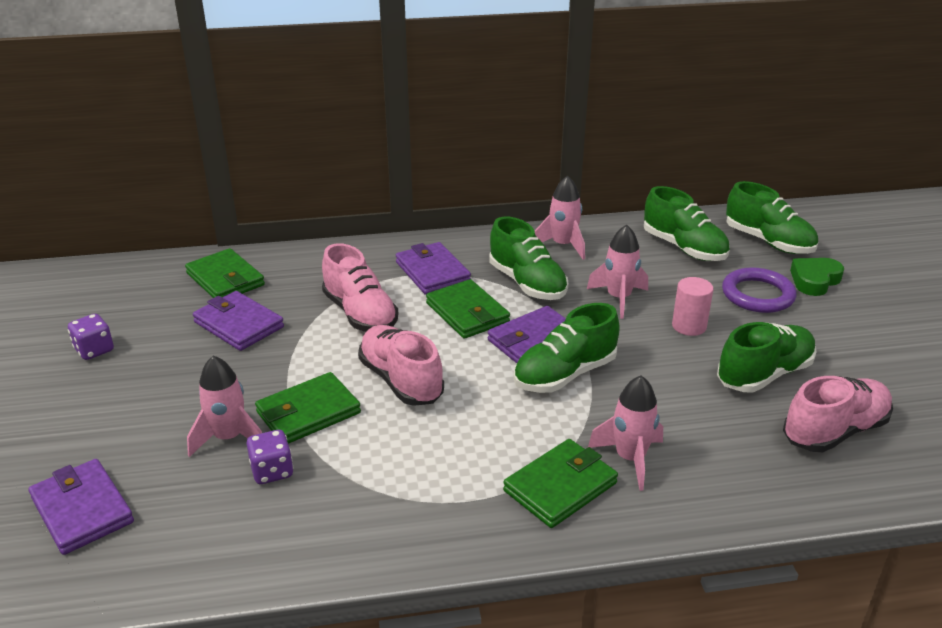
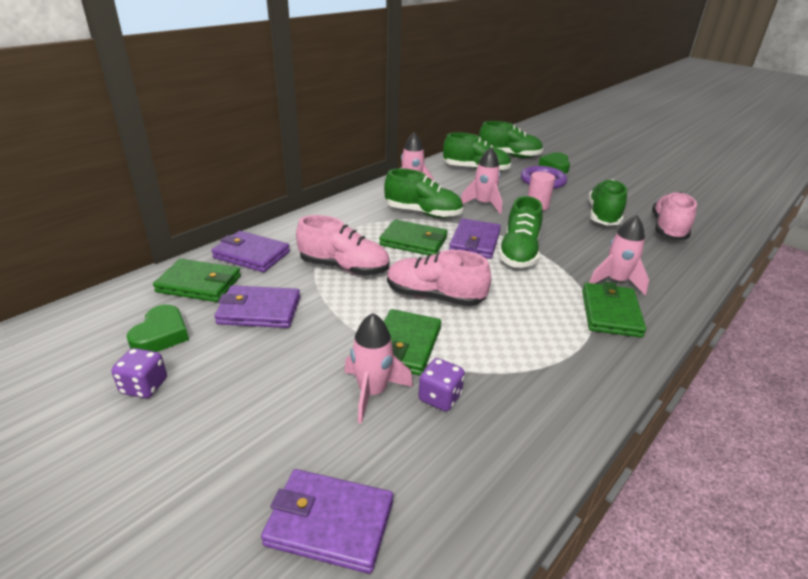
camera: 40 degrees left, 0 degrees up
(149, 314) = (161, 335): none -> green heart
(432, 272) = (355, 226): purple wallet -> purple wallet (251, 255)

